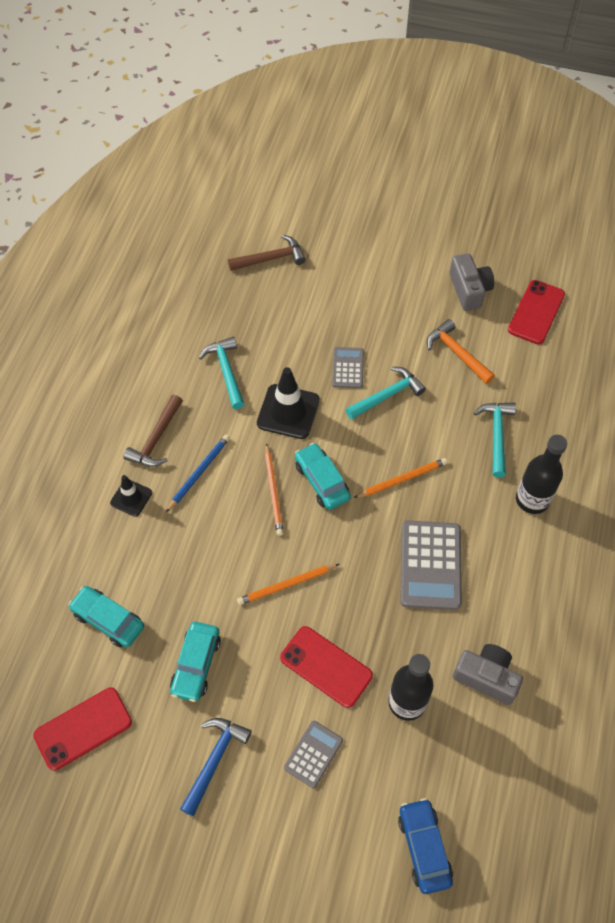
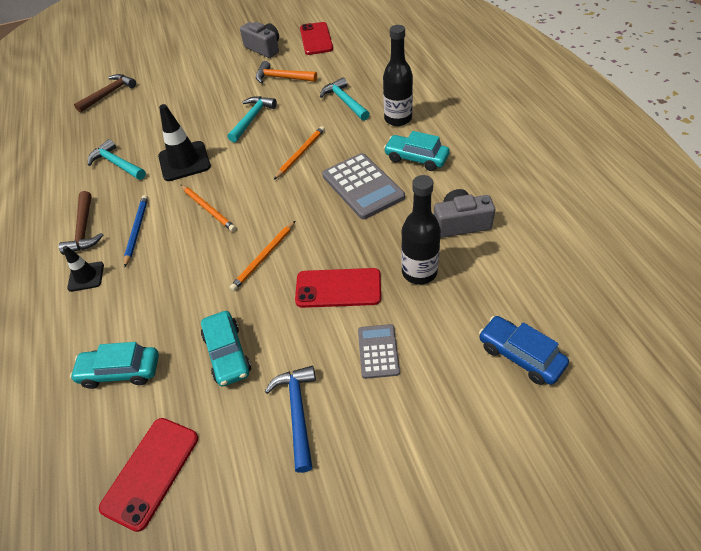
camera: 30 degrees left, 10 degrees down
(322, 481) = (241, 184): turquoise car -> turquoise car (416, 158)
(348, 368) = (211, 119): grey calculator -> none

